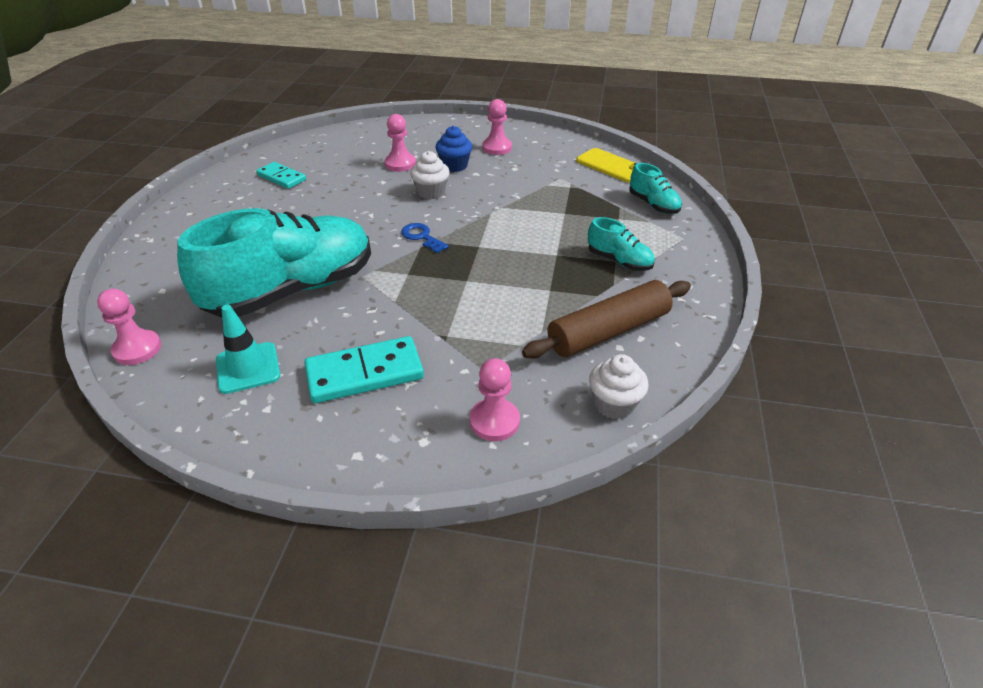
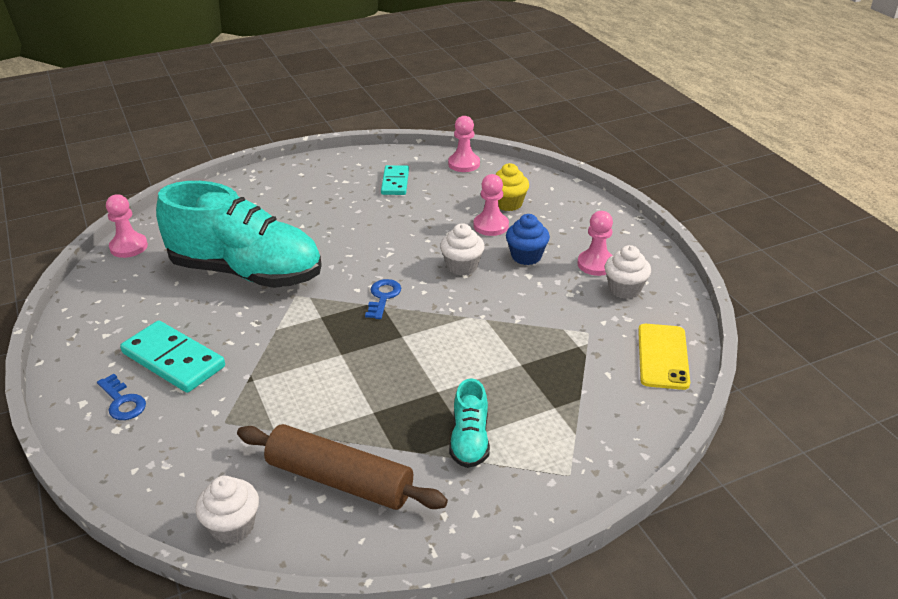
camera: 55 degrees right, 5 degrees down
(248, 368) = (141, 303): turquoise traffic cone -> none
(385, 148) = (508, 204): none -> yellow cupcake
(388, 425) = (122, 402): none -> blue key
(494, 421) = (162, 458): pink pawn -> pink pawn (464, 164)
(534, 150) = (624, 289): none -> white cupcake
(653, 205) = (615, 423): turquoise shoe -> none

